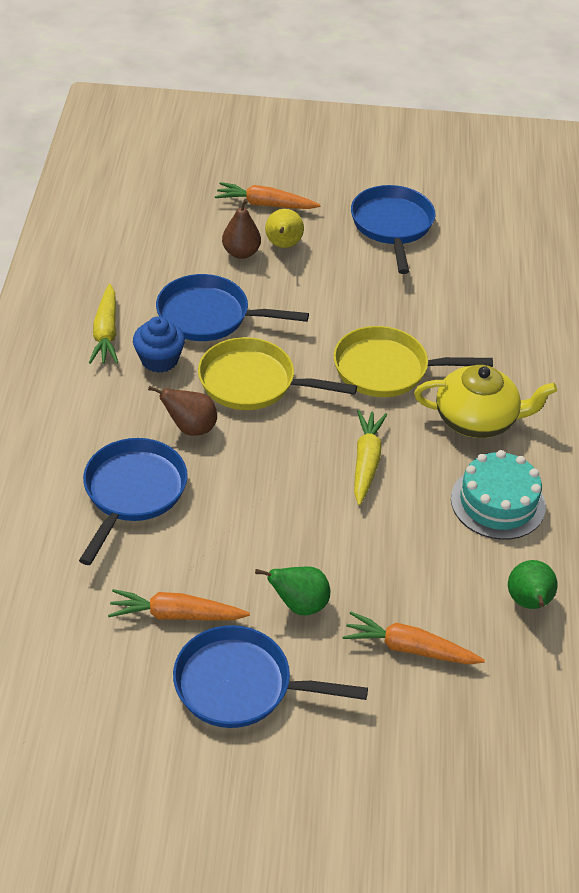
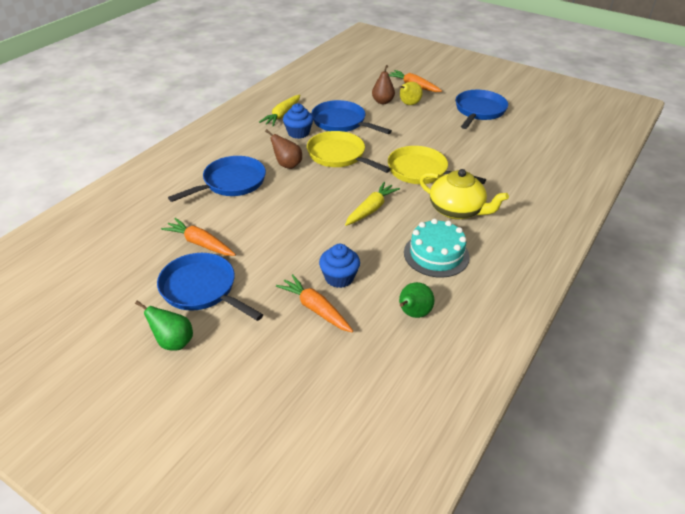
camera: 30 degrees right, 5 degrees down
(299, 605) = (270, 263): green pear -> green pear (173, 342)
(404, 589) = (339, 278): none -> blue cupcake

